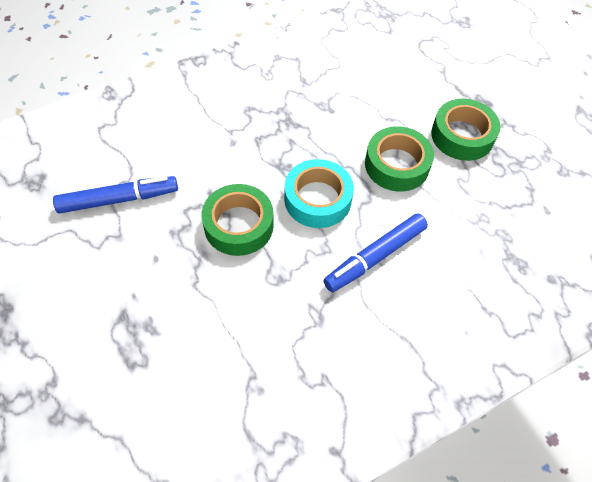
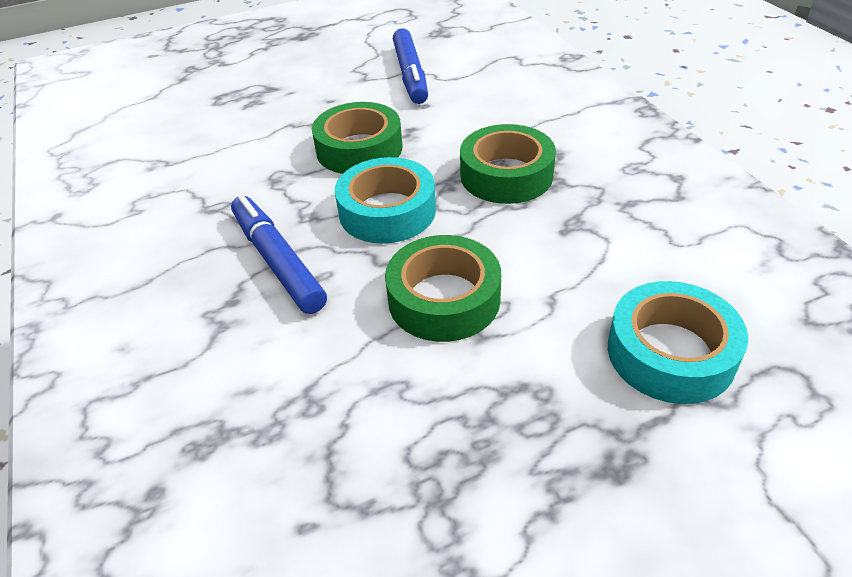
camera: 100 degrees right, 15 degrees down
(418, 79) = (670, 353): none -> turquoise tape
(462, 136) = (514, 404): green tape -> green tape (506, 175)

